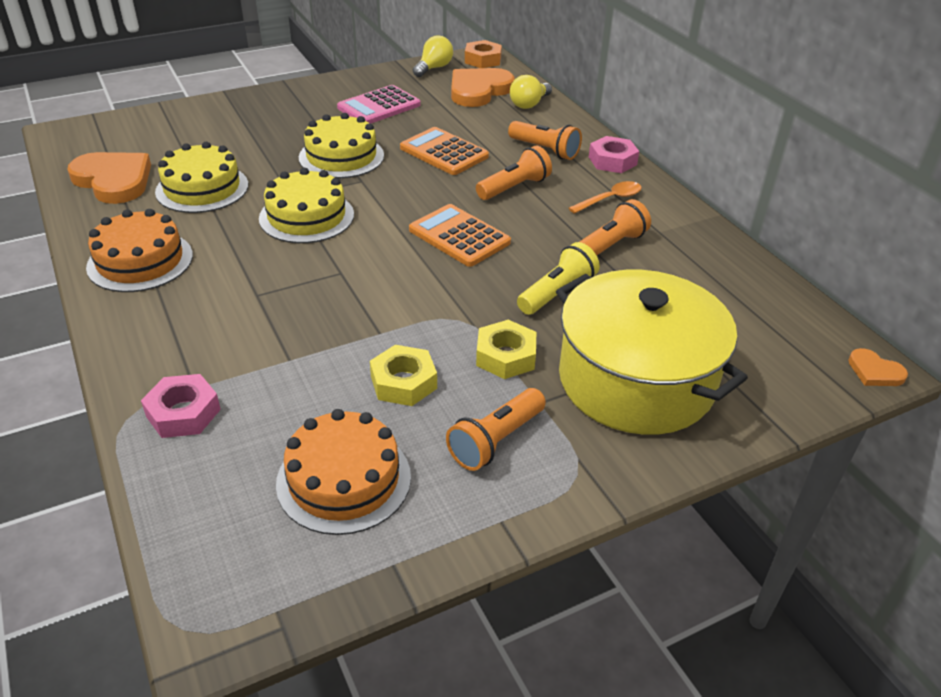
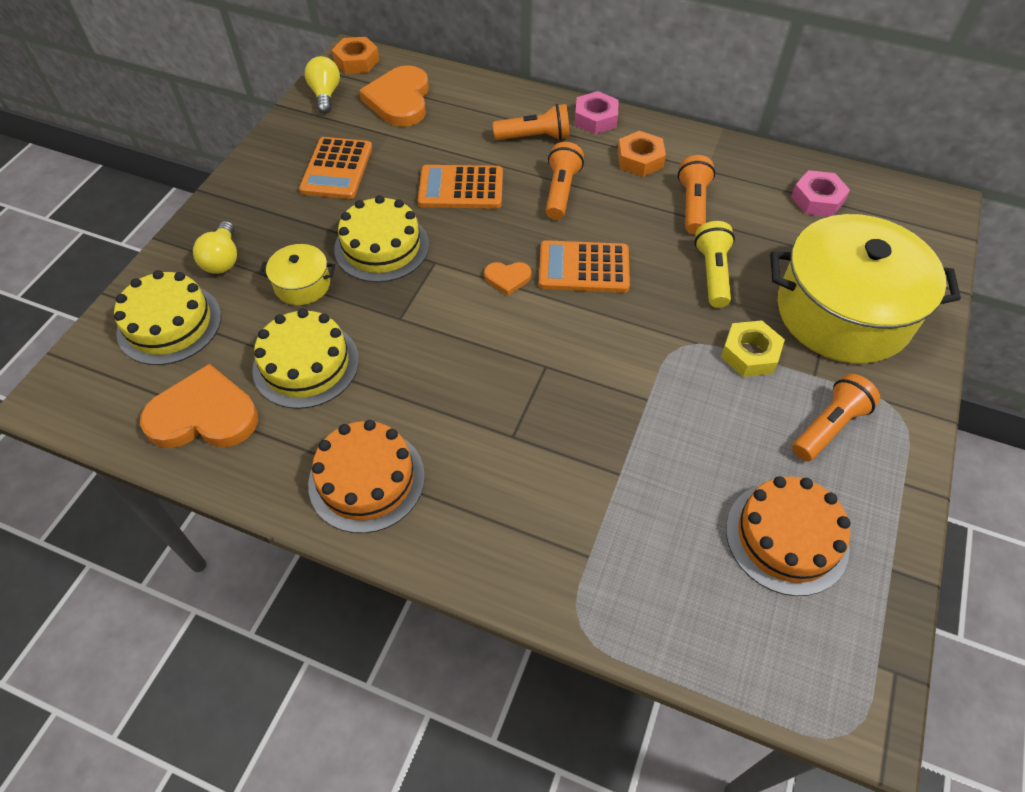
camera: 40 degrees left, 15 degrees up
(183, 413) = (613, 583): pink nut -> pink nut (817, 199)
(264, 151) = (302, 285): none -> yellow pot
(306, 216) = (442, 330): yellow cake -> yellow cake (169, 324)
(379, 106) = (337, 169): pink calculator -> orange calculator
(403, 382) = (718, 428): yellow nut -> none
(496, 440) = (829, 427): orange flashlight -> orange flashlight turned 135 degrees counterclockwise
(529, 104) = (460, 93): yellow light bulb -> yellow light bulb (223, 259)
(610, 199) = (640, 159): orange spoon -> orange nut
(874, 371) = (945, 206): orange heart -> orange heart (507, 278)

